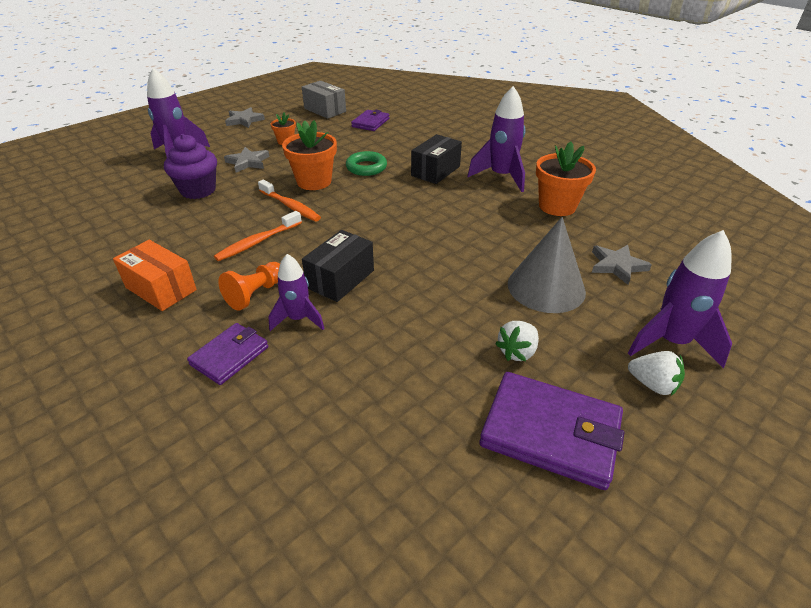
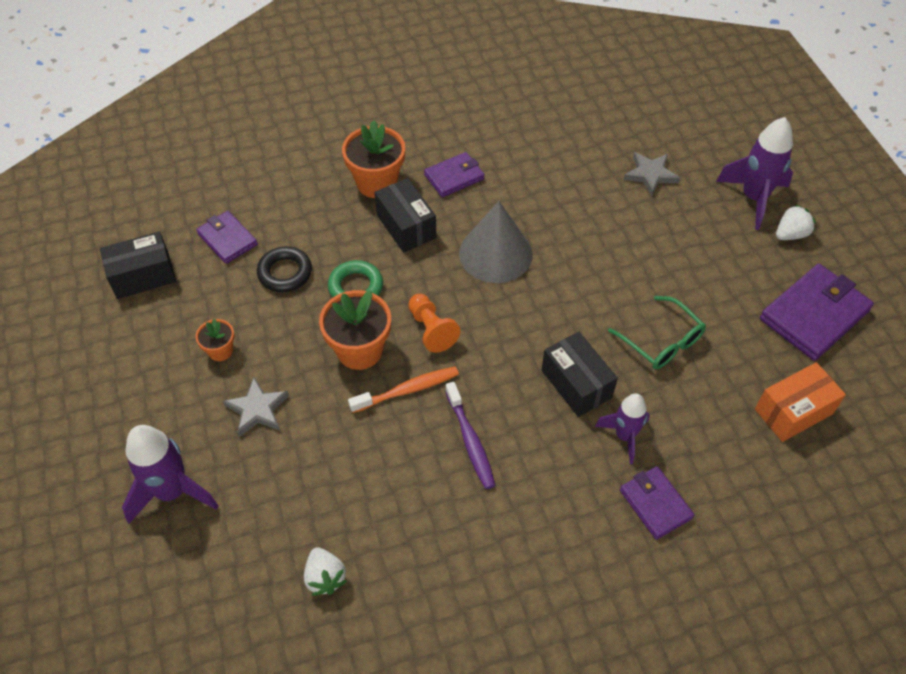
camera: 65 degrees left, 15 degrees up
(161, 289) = (519, 552): orange box -> orange box (793, 411)
(198, 190) = (306, 482): purple cupcake -> none
(244, 120) = (104, 384): grey star -> none
(255, 294) = (569, 463): orange pawn -> orange pawn (431, 330)
(257, 242) = (470, 441): orange toothbrush -> purple toothbrush
(325, 110) = (143, 276): grey box -> black box
(359, 144) = (285, 273): none -> black ring
(421, 318) = (662, 342): none -> green glasses
(501, 177) = (454, 177): purple rocket -> purple wallet
(517, 352) = (729, 295): white strawberry -> white strawberry (325, 577)
(546, 287) = (658, 236): grey cone -> grey cone (495, 253)
(557, 206) = (537, 163): orange flower pot -> orange flower pot (376, 183)

